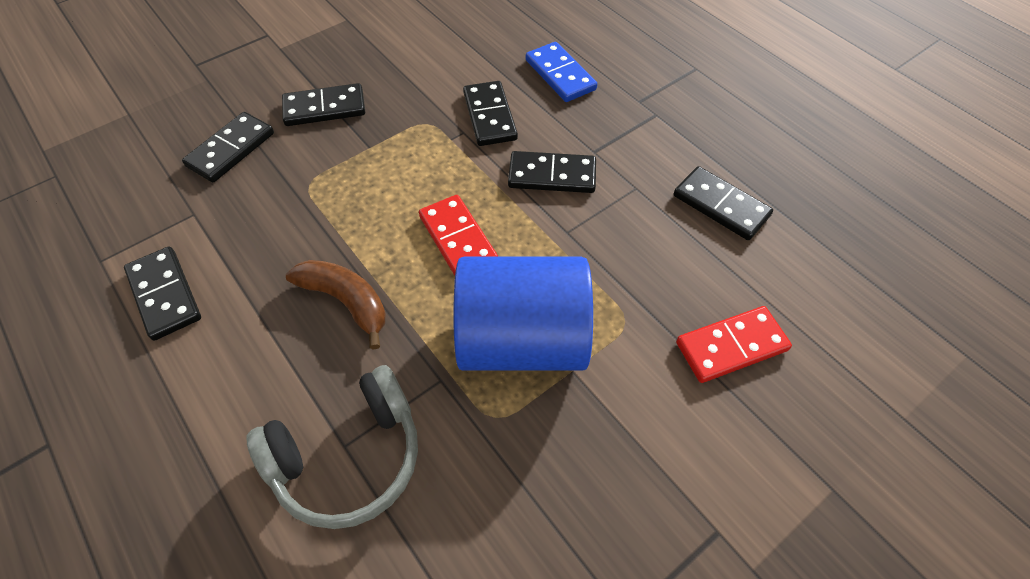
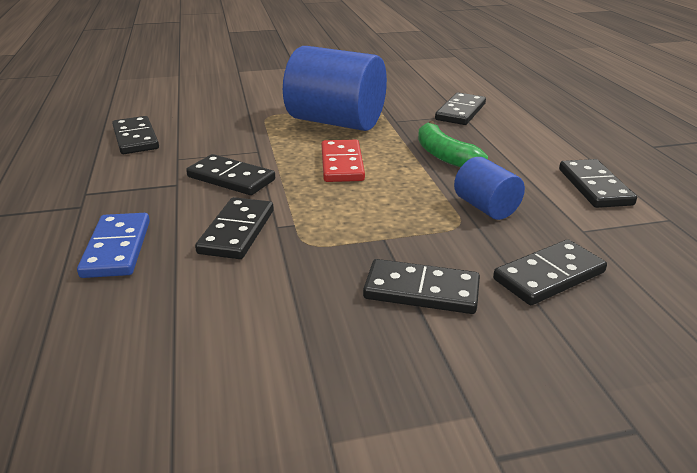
camera: 155 degrees left, 25 degrees down
(286, 216) = (486, 207): none -> blue cylinder
(346, 301) = (444, 156): brown banana -> green banana
(348, 457) = (460, 112): grey headphones -> black domino
(731, 346) = (222, 100): red domino -> none

